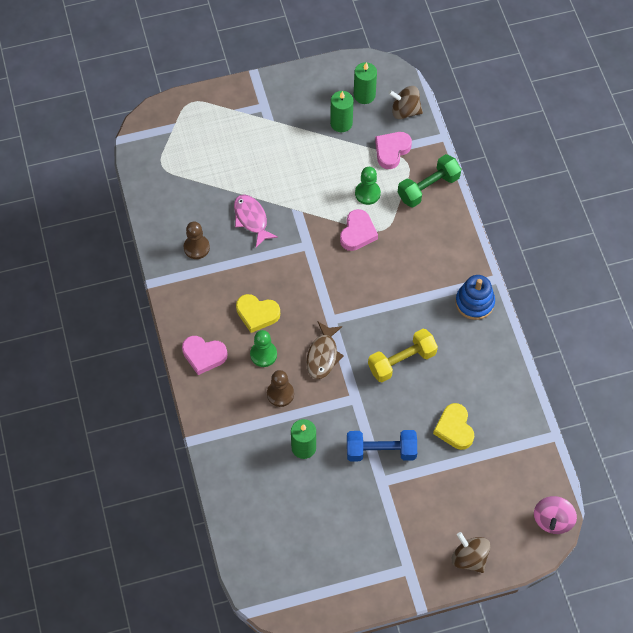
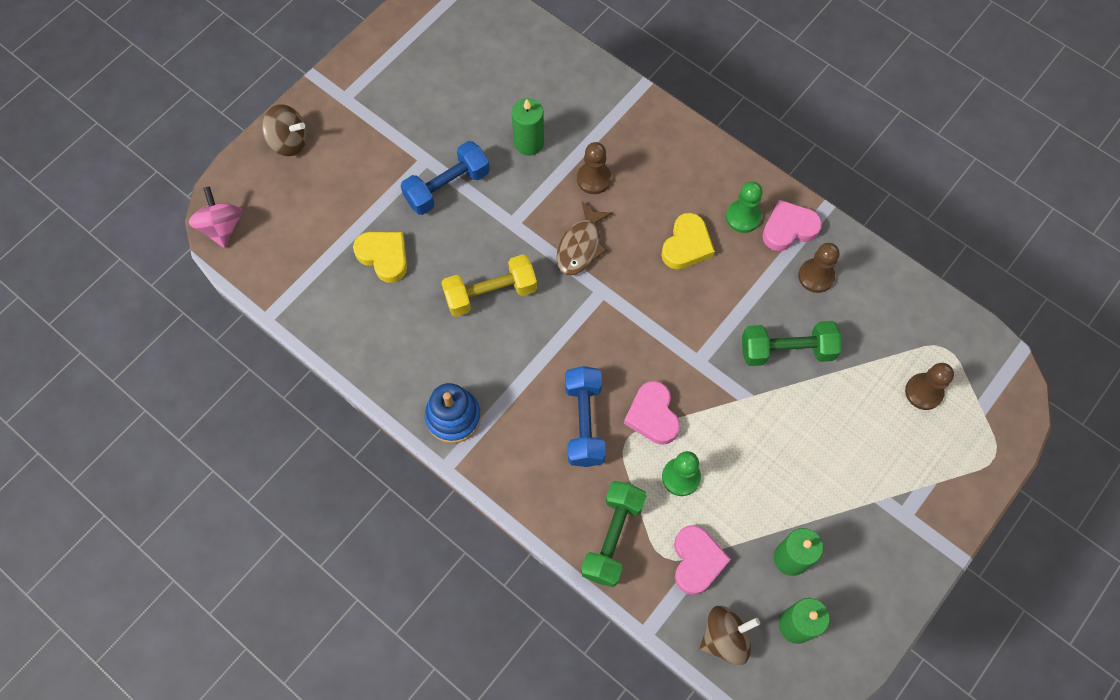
camera: 145 degrees right, 5 degrees up
(196, 153) = (923, 392): none -> brown pawn
(204, 355) = (704, 168): pink heart -> pink heart (788, 228)
(251, 219) = (786, 350): pink fish -> green dumbbell
(257, 314) = (686, 245): yellow heart -> yellow heart turned 135 degrees clockwise
(263, 354) = (644, 207): green pawn -> green pawn (743, 217)
(323, 355) = (581, 246): brown fish -> brown fish turned 135 degrees counterclockwise
(400, 253) = (584, 422): none -> blue dumbbell
(402, 361) = (490, 293): yellow dumbbell -> yellow dumbbell turned 45 degrees clockwise

